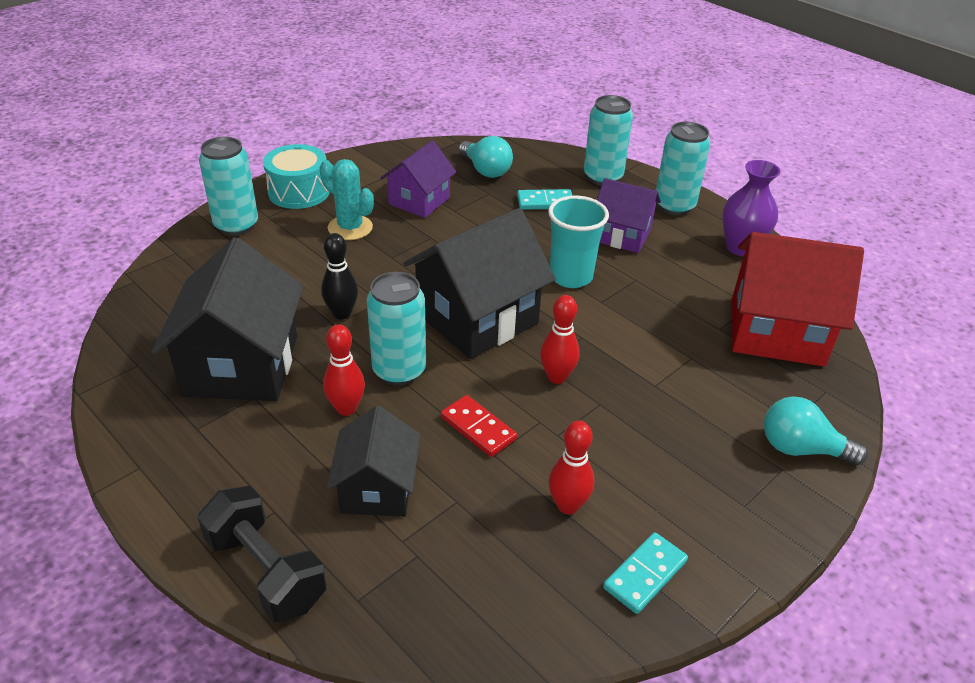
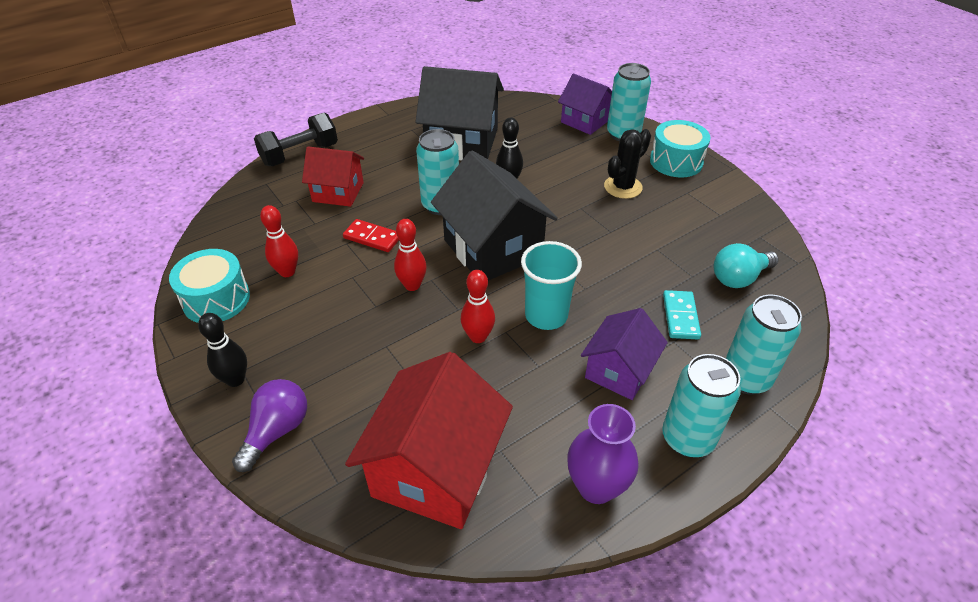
camera: 100 degrees right, 5 degrees up
(346, 408) = (410, 182): red bowling pin -> red bowling pin (478, 337)
(350, 228) = (623, 187): turquoise cactus -> black cactus
(377, 488) = (338, 192): black house -> red house
(419, 201) = (671, 228): purple house -> purple house (585, 121)
(478, 428) = (372, 237): red domino -> red domino turned 60 degrees clockwise
(645, 574) = (216, 299): turquoise domino -> turquoise drum
(759, 506) = (235, 379): none -> black bowling pin
(801, 449) = (277, 431): turquoise light bulb -> purple light bulb

